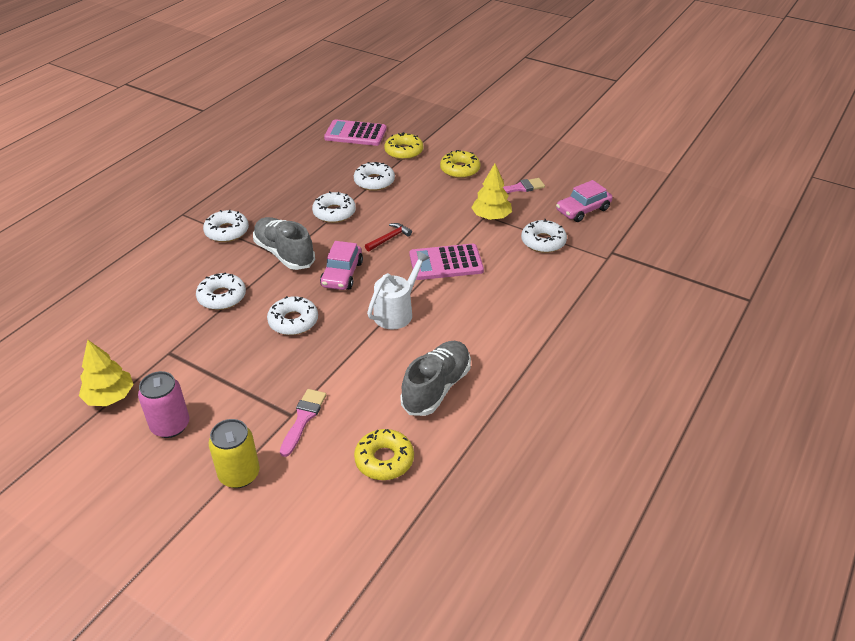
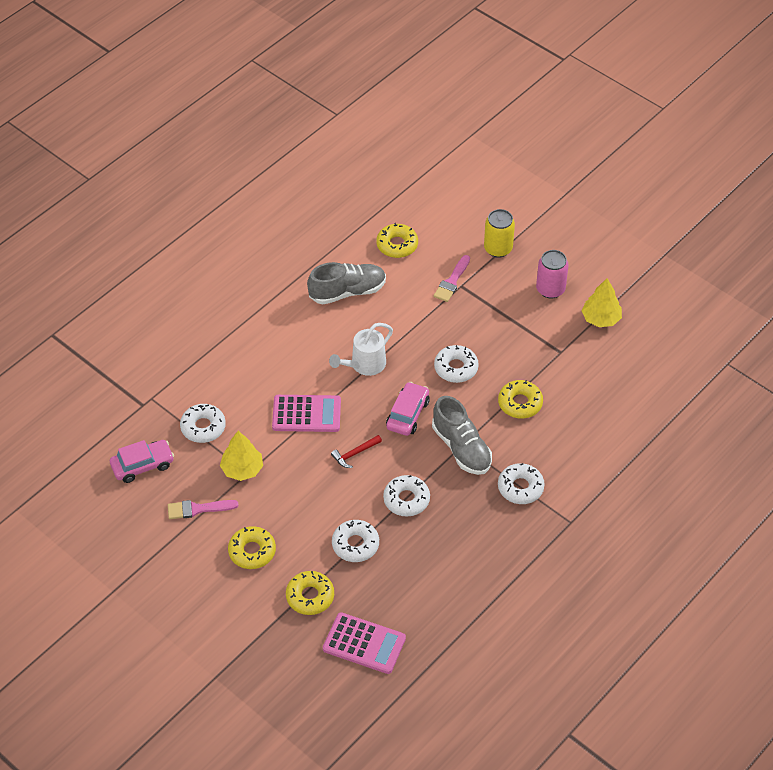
camera: 170 degrees left, 10 degrees up
(222, 297) = (520, 403): white donut -> yellow donut
(436, 388) = (347, 292): grey shoe -> grey shoe turned 150 degrees counterclockwise

